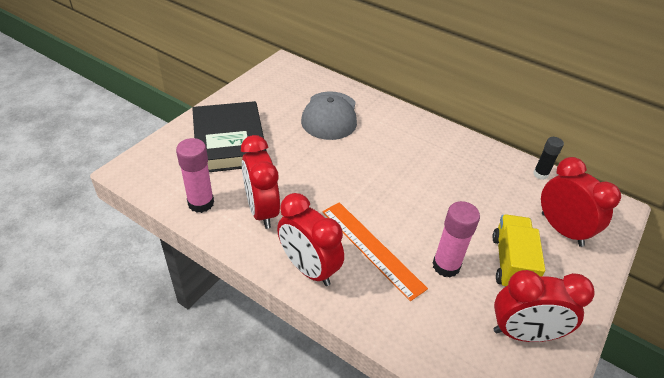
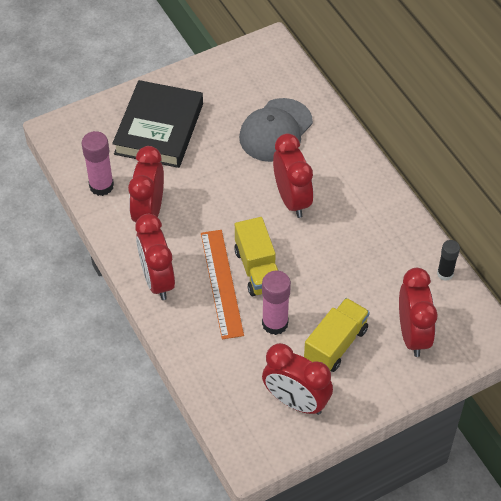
camera: 30 degrees right, 10 degrees up
(380, 160) = (292, 199): none -> red clock
(395, 224) = (257, 269): none -> yellow truck

